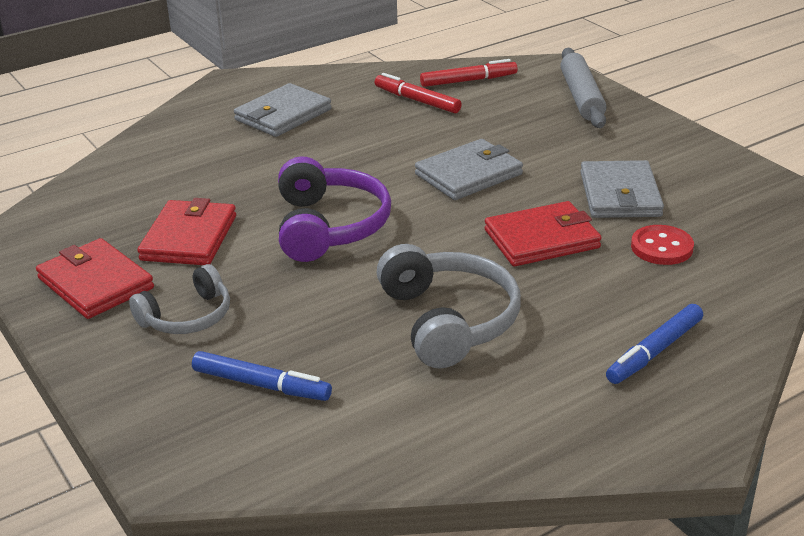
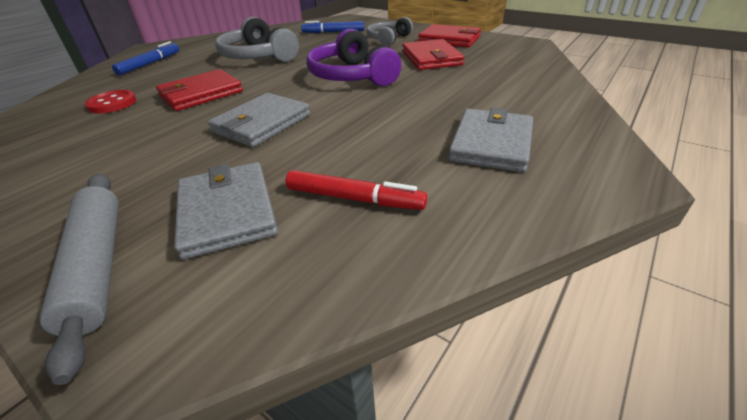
camera: 160 degrees right, 5 degrees up
(468, 81) = (292, 262): red marker -> none
(620, 195) = (123, 132): grey wallet -> grey wallet (227, 211)

